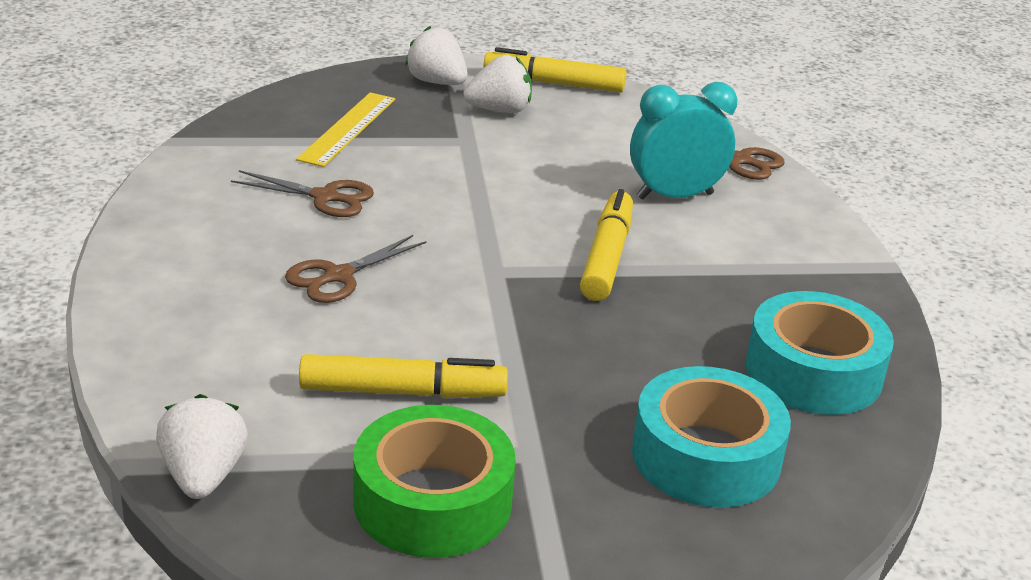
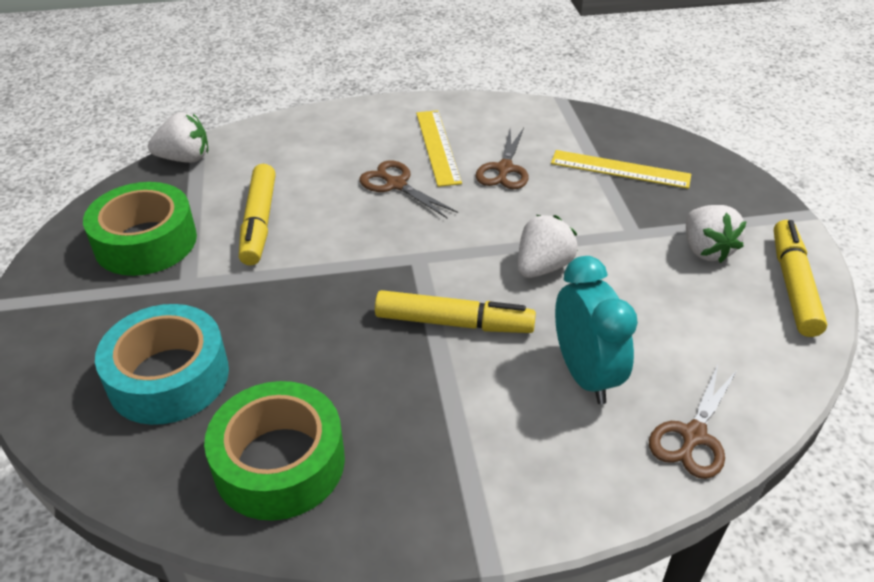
camera: 90 degrees right, 10 degrees up
(256, 238) = (437, 147): none -> yellow ruler
(437, 82) = (740, 209): white strawberry -> white strawberry (542, 267)
(813, 372) = (279, 462): turquoise tape -> green tape

